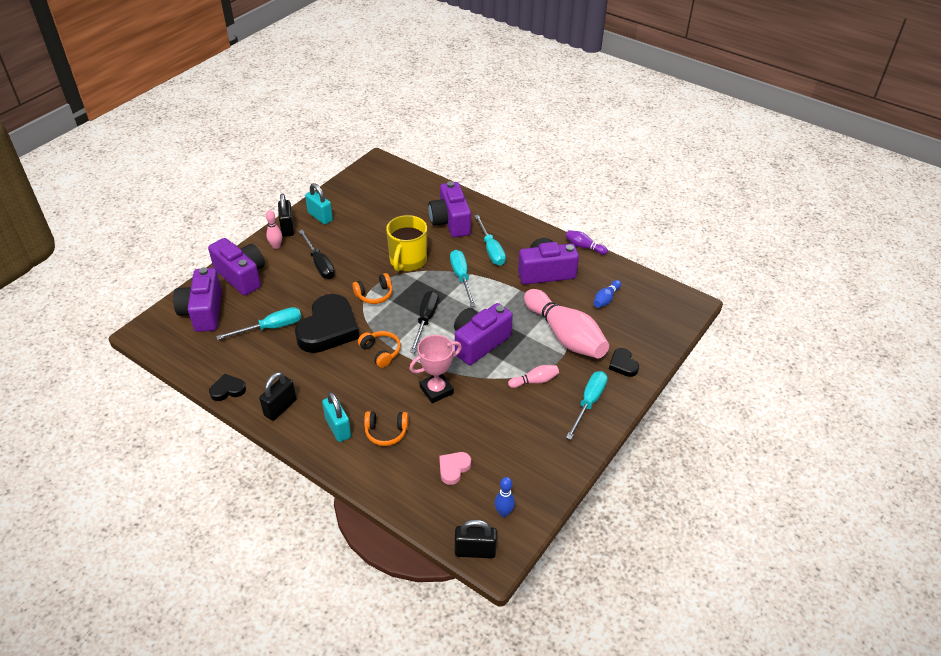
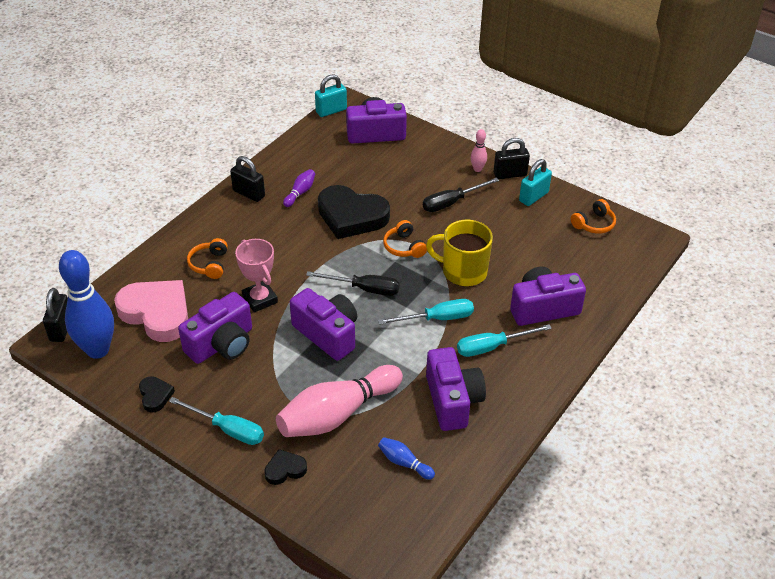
camera: 90 degrees right, 0 degrees up
(228, 390) = (274, 160): black heart -> black heart (155, 396)
(241, 276) = (428, 151): purple camera -> purple camera (222, 344)
(271, 328) = (353, 177): turquoise screwdriver -> none
(338, 428) = (219, 232): turquoise padlock -> turquoise padlock (331, 111)
(381, 352) = (316, 256): orange headphones -> orange headphones (594, 224)
(453, 468) = (157, 313): pink heart -> pink heart, size x2.17
(504, 512) = (98, 350): blue bowling pin -> blue bowling pin, size x2.30
(535, 381) = (265, 381): pink bowling pin -> none
(584, 247) = (510, 447): purple bowling pin -> purple bowling pin (300, 193)

